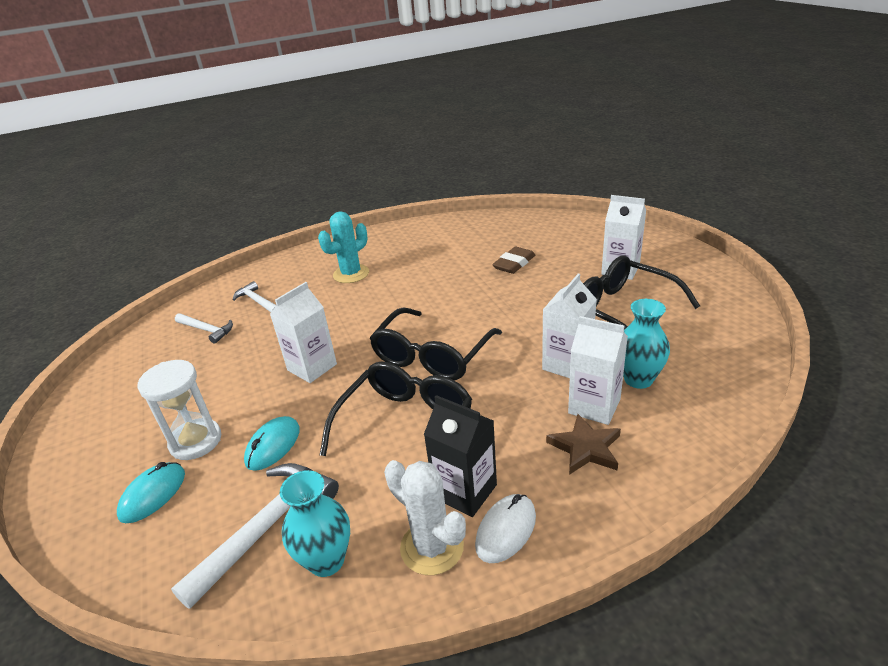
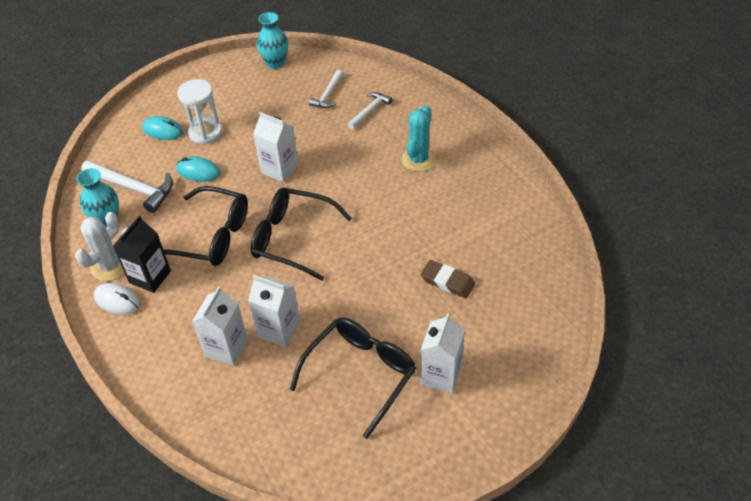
camera: 80 degrees right, 15 degrees up
(351, 274) = (418, 159): turquoise cactus -> turquoise cactus turned 75 degrees clockwise
(585, 448) = (182, 342): brown star -> none
(638, 379) = (257, 379): turquoise vase -> turquoise vase (275, 63)

